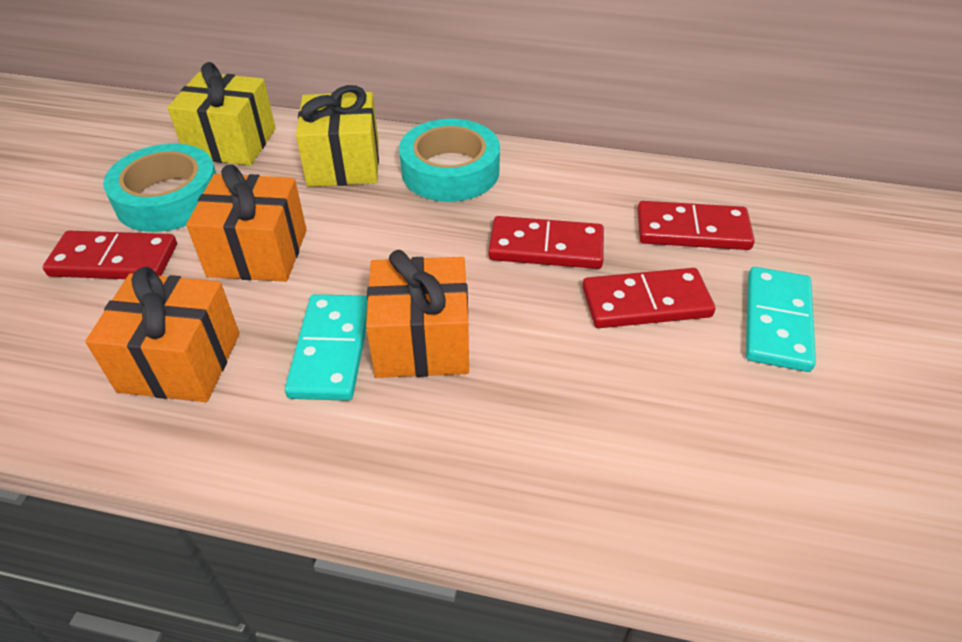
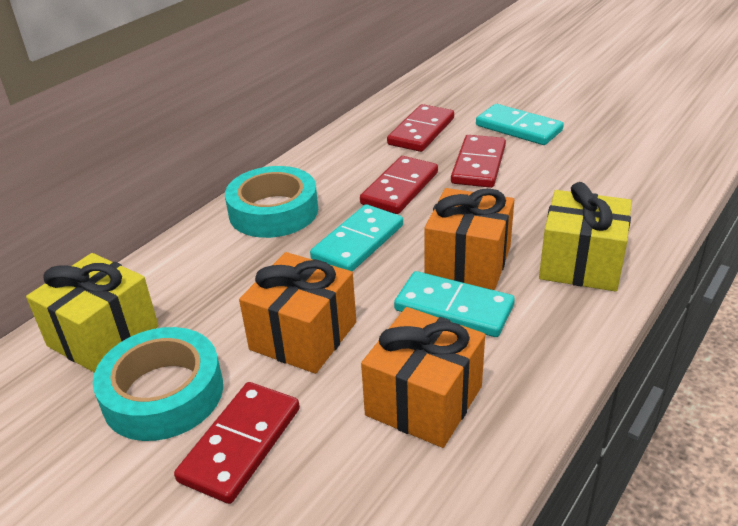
camera: 65 degrees left, 10 degrees down
(343, 164) = (211, 266): yellow gift -> yellow gift (581, 264)
(422, 245) = (358, 242): none -> turquoise domino

